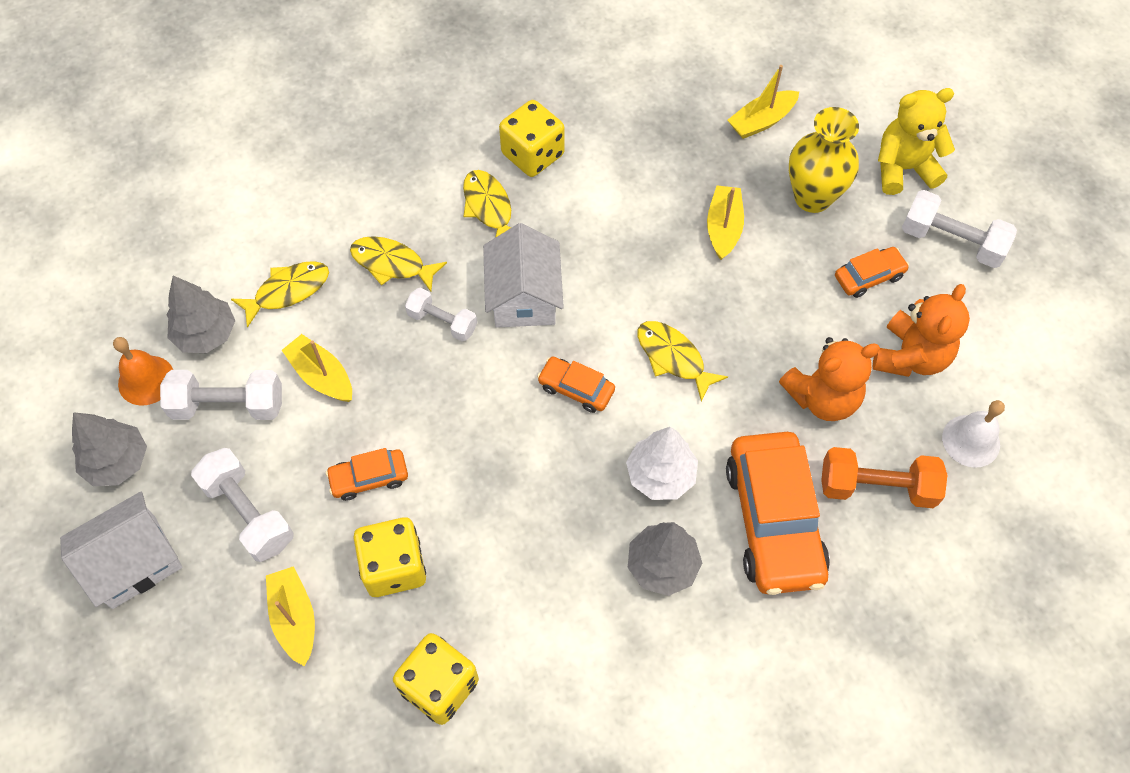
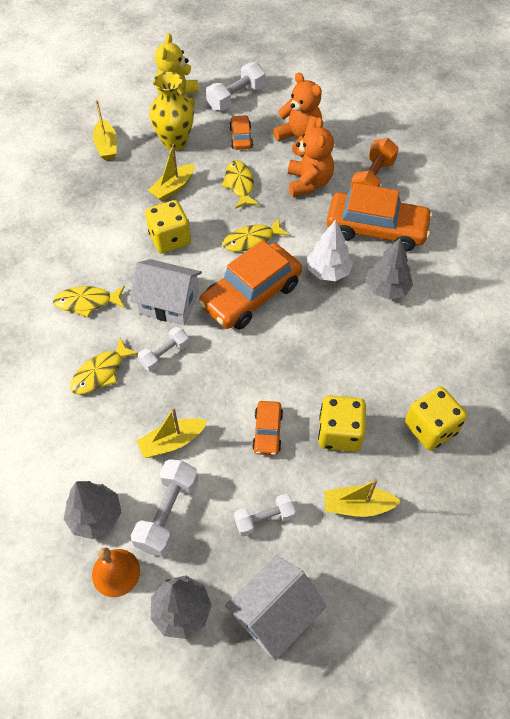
camera: 70 degrees left, 5 degrees down
(134, 562) = (274, 614): white house -> white house turned 60 degrees clockwise
(248, 513) = (264, 519): white dumbbell -> white dumbbell, size x0.65
(288, 291) = (87, 448): yellow fish -> yellow fish (239, 185)
(533, 154) = (58, 265): yellow dice -> yellow dice (170, 239)
(576, 389) = (251, 295): orange car -> orange car, size x2.07
(723, 228) = (173, 188): yellow boat -> yellow boat turned 75 degrees counterclockwise
(971, 441) = (359, 134): white bell -> none

